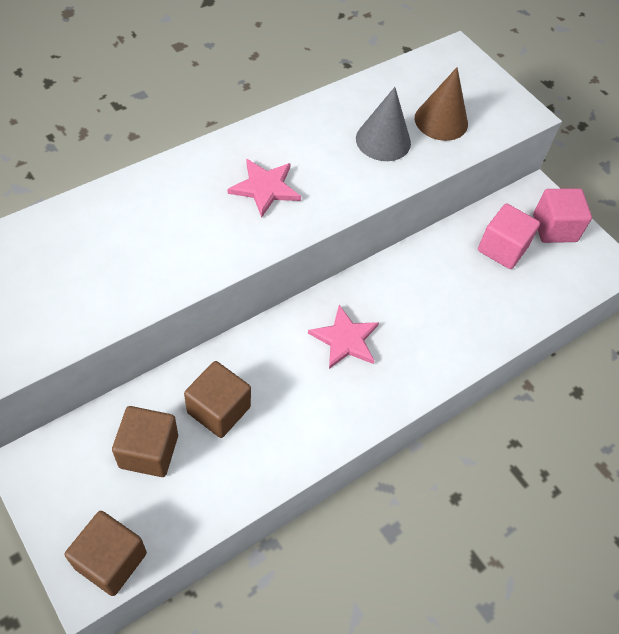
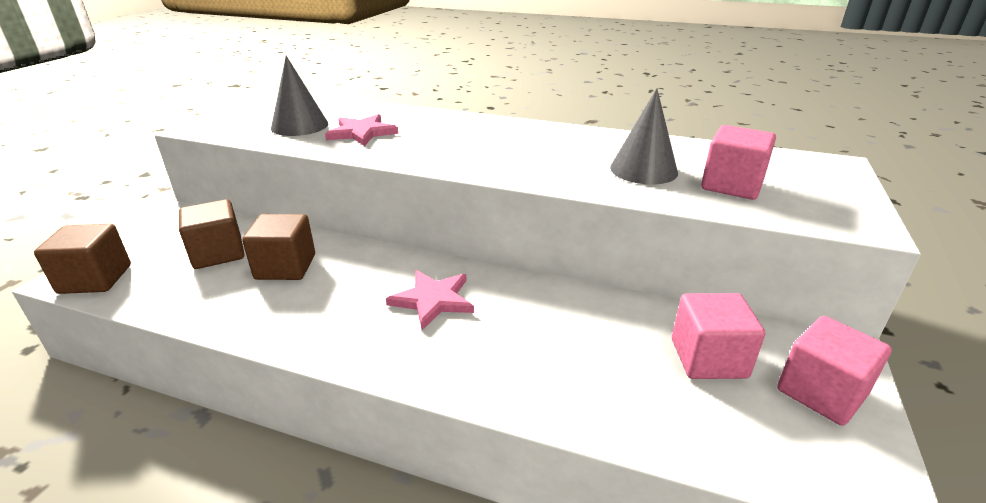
camera: 60 degrees right, 25 degrees down
(68, 289) = (299, 126): none -> grey cone
(265, 188) = (494, 147): pink star -> pink star (362, 132)
(441, 121) = (731, 185): brown cone -> pink cube

